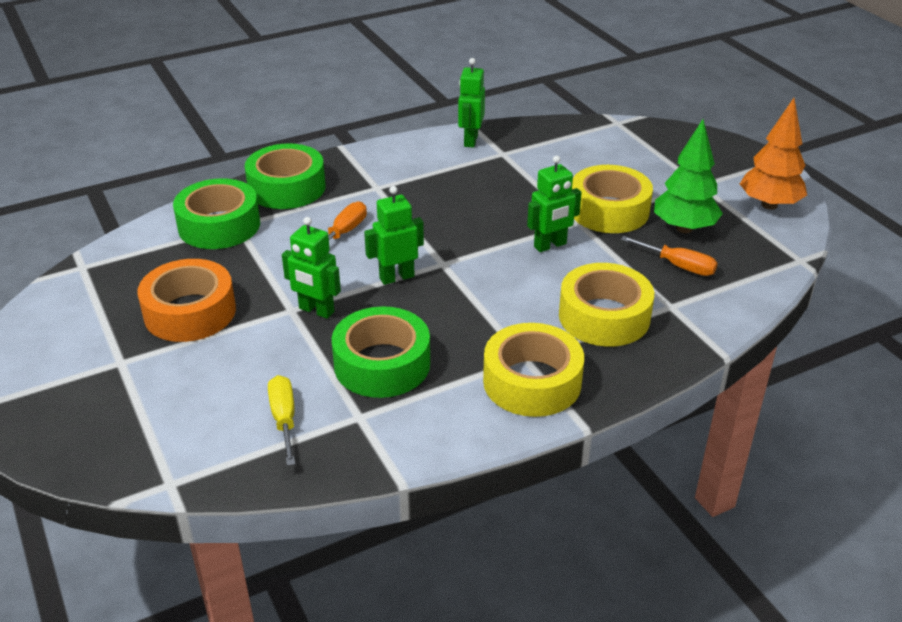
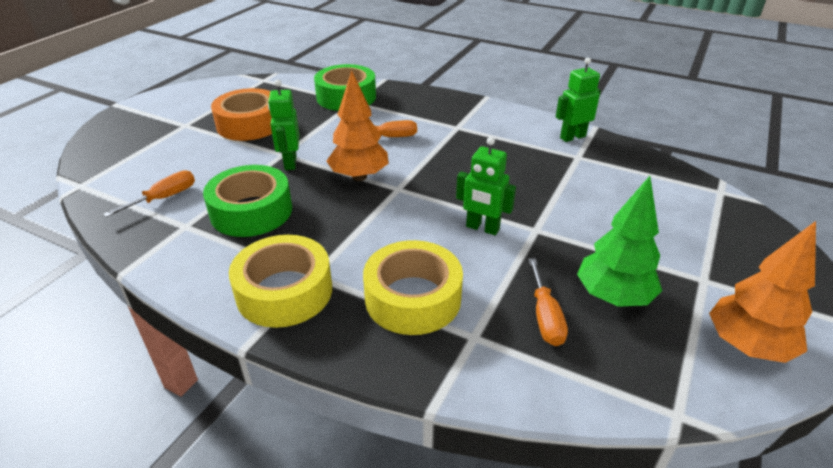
camera: 55 degrees right, 0 degrees up
(284, 419) = (164, 198): yellow screwdriver -> orange screwdriver
(287, 188) = (413, 99): green tape -> none
(396, 277) = (359, 176): green robot -> orange tree
(609, 210) = (576, 239): yellow tape -> none

